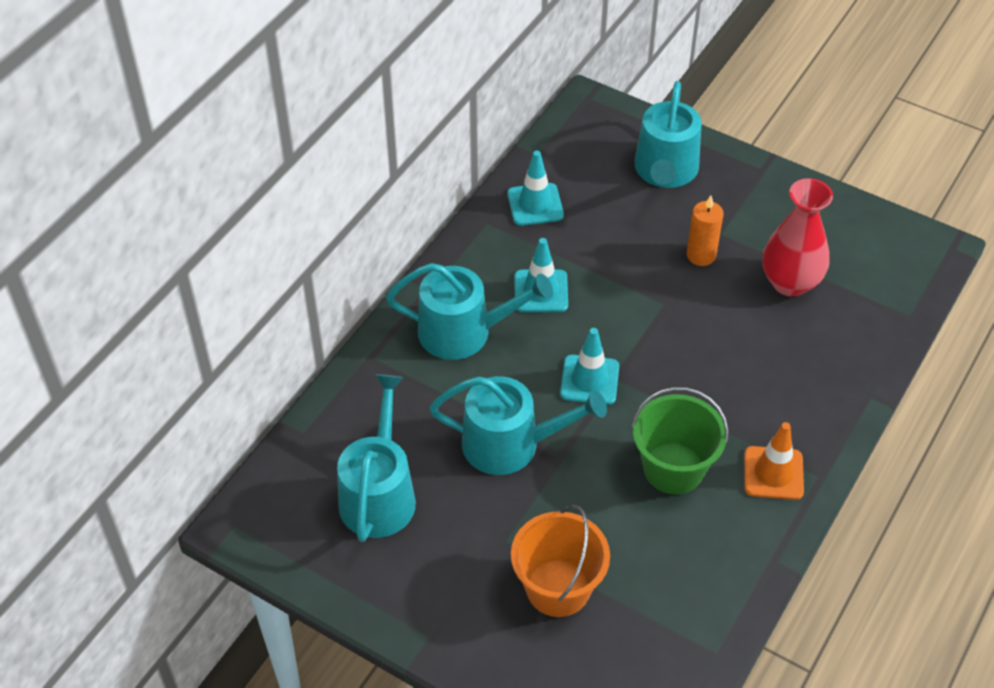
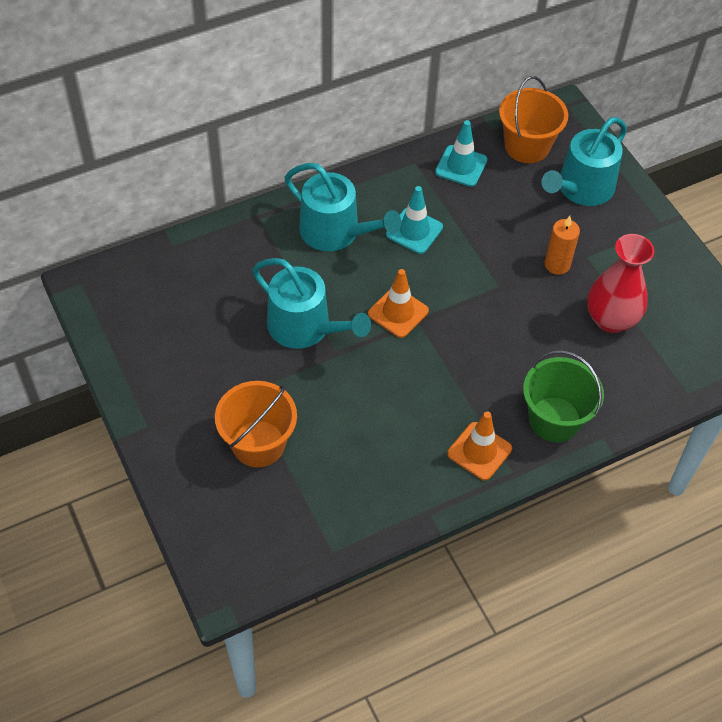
camera: 30 degrees right, 5 degrees up
(379, 494) = (189, 313): turquoise watering can -> none
(582, 155) = (527, 146): none -> orange bucket
(589, 380) = (398, 312): turquoise traffic cone -> orange traffic cone
(673, 468) = (407, 407): green bucket -> green bucket (554, 419)

